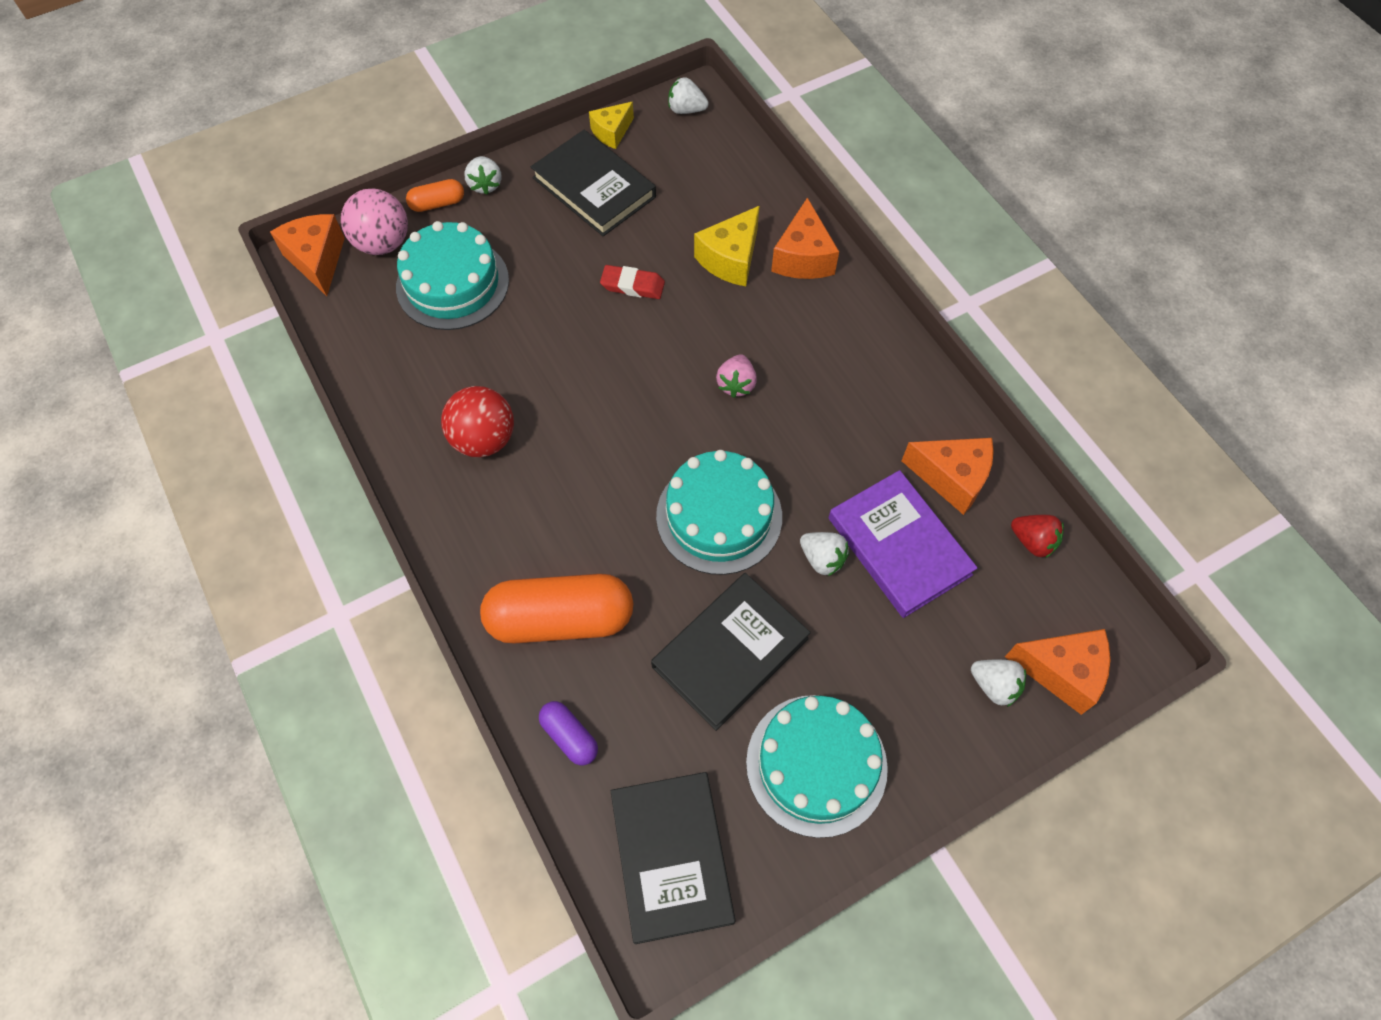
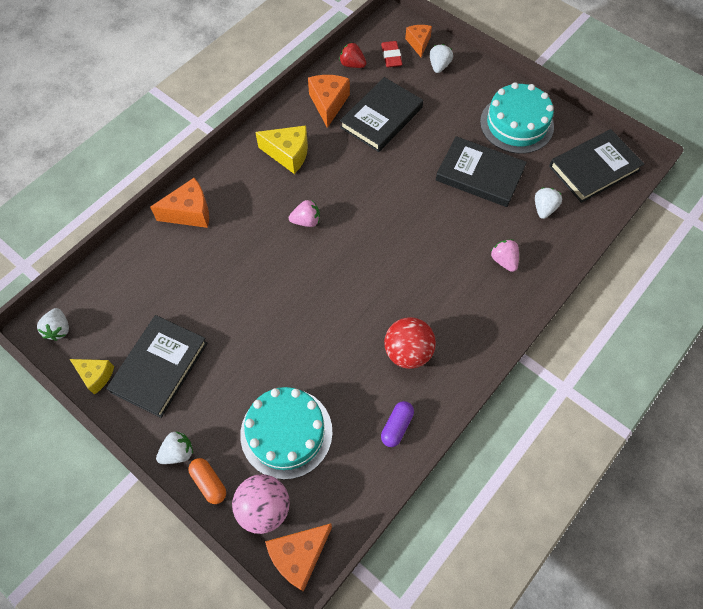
camera: 110 degrees left, 0 degrees up
(560, 618) = (504, 260): orange capsule -> pink strawberry
(569, 736) = (564, 232): purple capsule -> purple capsule (397, 426)
(632, 285) = (247, 307): red eraser -> red eraser (391, 56)
(719, 516) = (402, 203): turquoise cake -> none
(731, 259) = (204, 254): yellow cheese -> yellow cheese (288, 154)
(822, 559) = (405, 148): white strawberry -> white strawberry (544, 208)
(899, 546) = (381, 117): purple book -> black book
(1033, 541) = (352, 64): red strawberry -> red strawberry turned 75 degrees counterclockwise
(1062, 672) = (418, 43): orange cheese -> orange cheese, size x0.66

